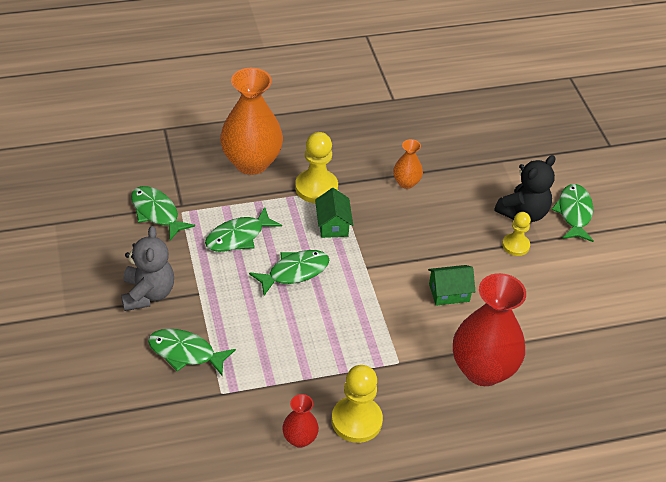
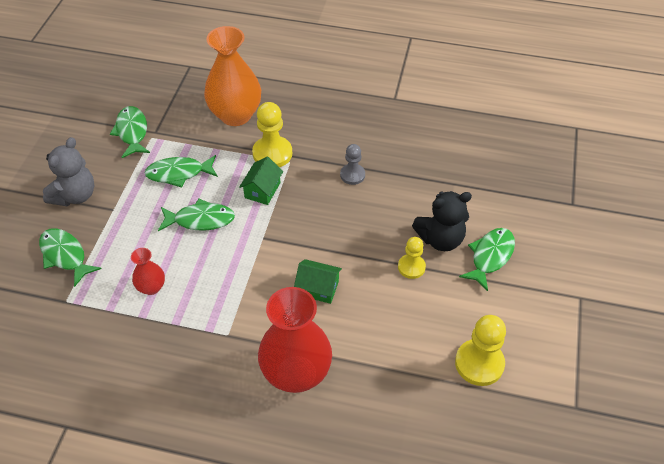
camera: 30 degrees right, 5 degrees up
(299, 439) = (95, 368): red vase -> red vase (151, 287)
(356, 421) = (153, 373): yellow pawn -> yellow pawn (479, 363)
(406, 183) = (352, 175): orange vase -> grey pawn

